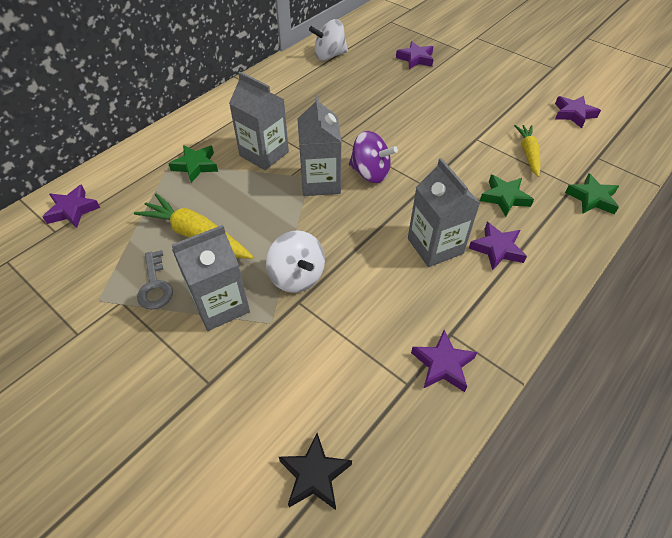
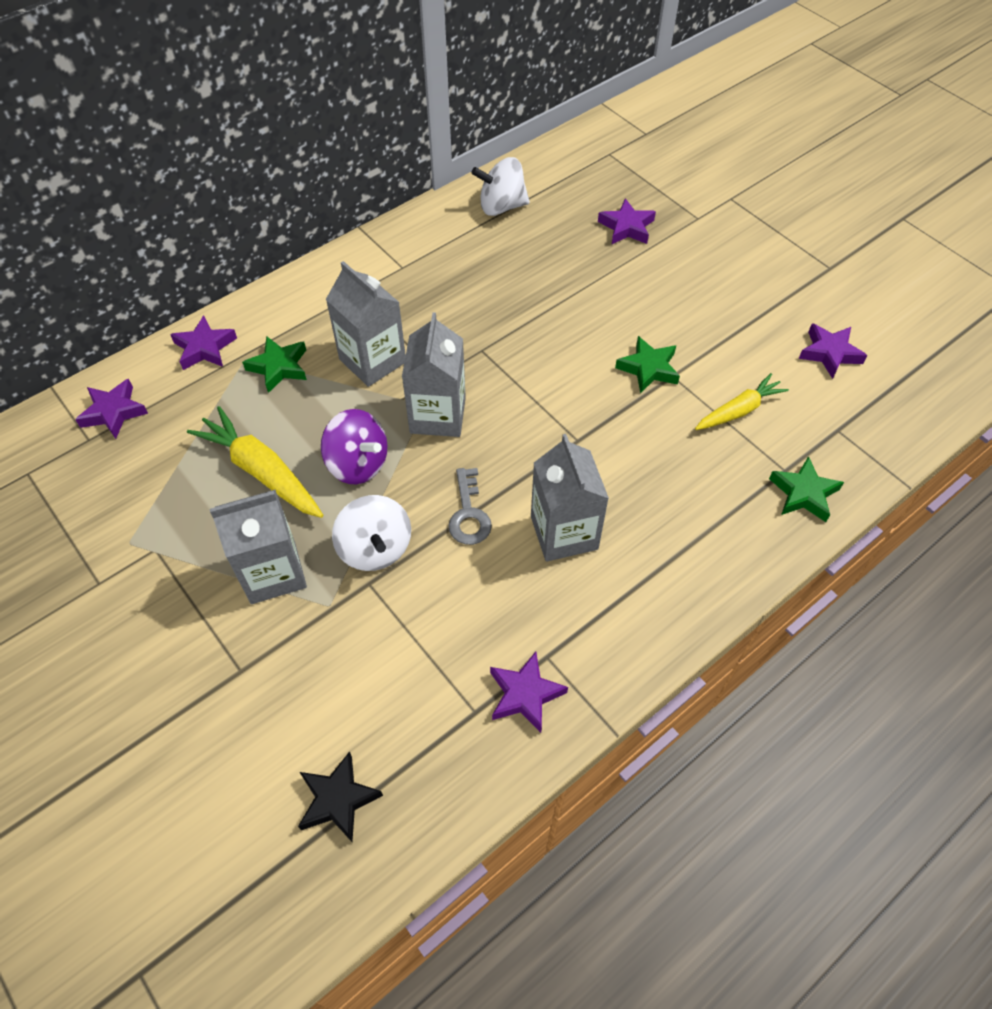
camera: 10 degrees right, 5 degrees up
(155, 285) = (199, 534): grey key -> grey key (469, 514)
(370, 173) = (508, 411): purple spinning top -> purple spinning top (358, 464)
(497, 249) = (645, 549): purple star -> purple star (205, 348)
(504, 198) = (681, 475): green star -> green star (648, 368)
(528, 154) = (739, 410): yellow carrot -> yellow carrot turned 45 degrees clockwise

